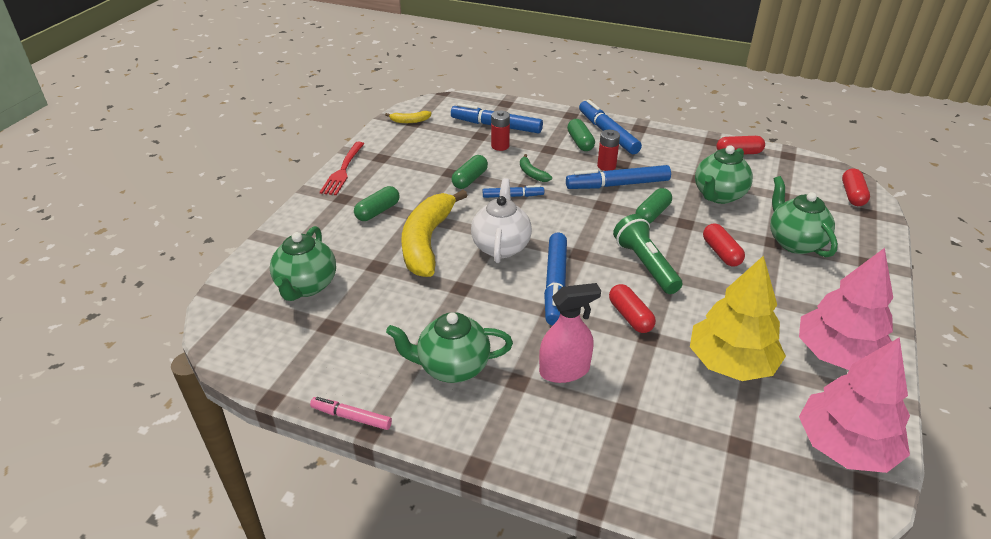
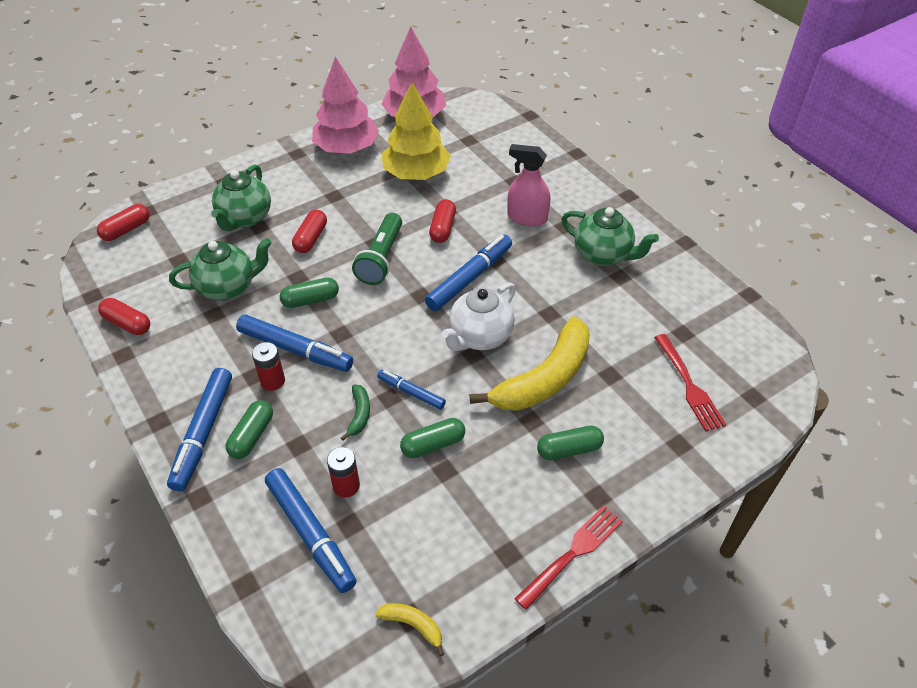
camera: 145 degrees left, 10 degrees up
(306, 286) = (688, 385): green teapot -> red fork
(351, 417) = (694, 256): pink marker -> none

